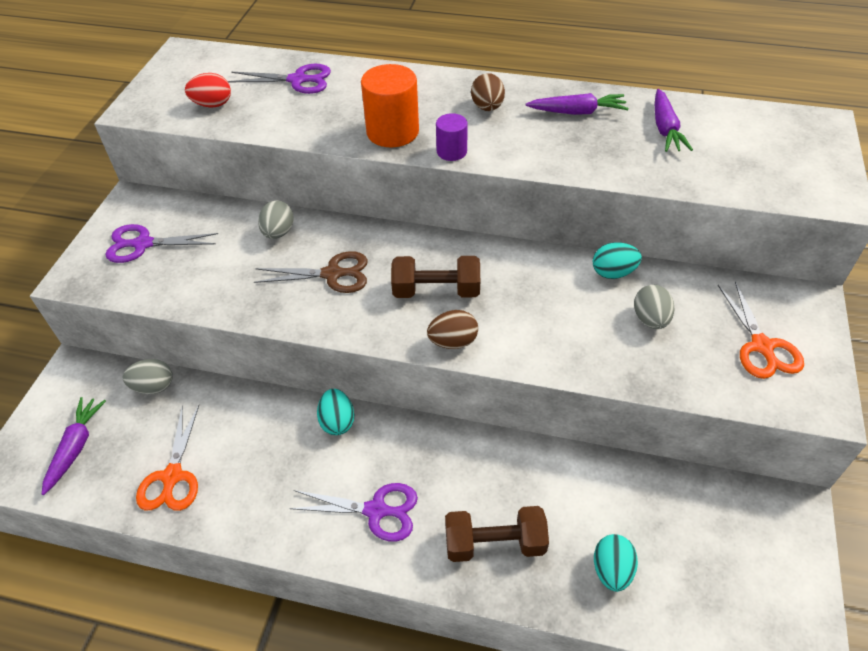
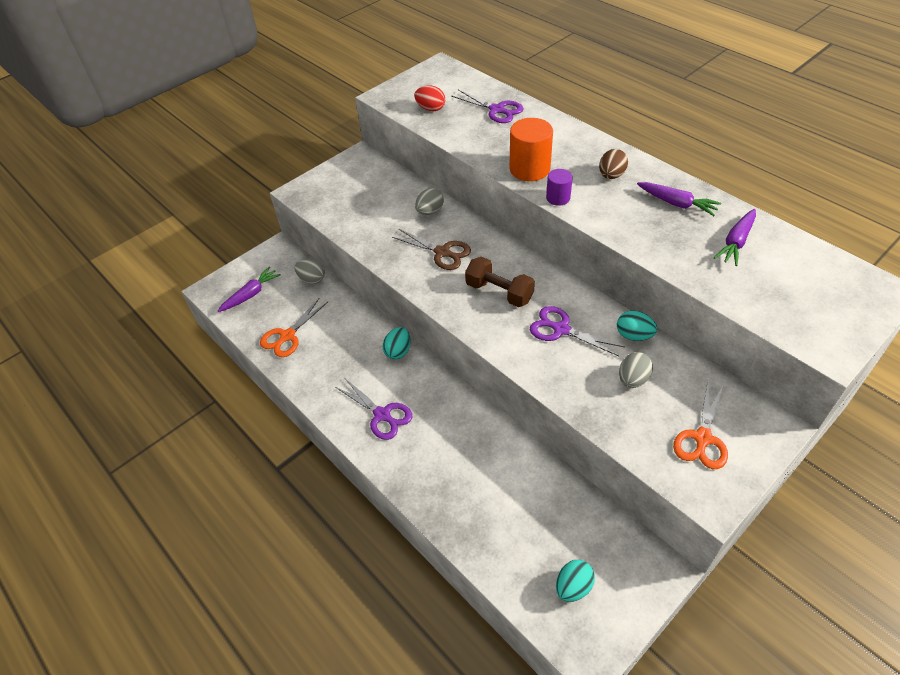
camera: 35 degrees right, 0 degrees up
(143, 244) = (347, 186): purple scissors -> purple scissors (561, 329)
(453, 342) = (483, 329): brown egg -> none
(494, 543) = (437, 473): brown dumbbell -> none
(612, 570) = (497, 531): turquoise egg -> turquoise egg (573, 587)

